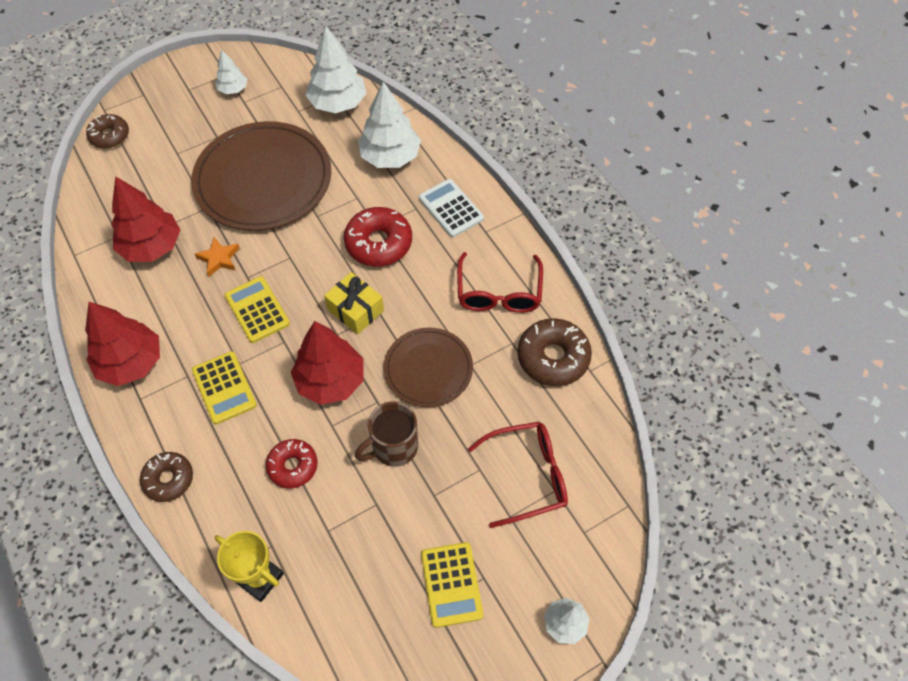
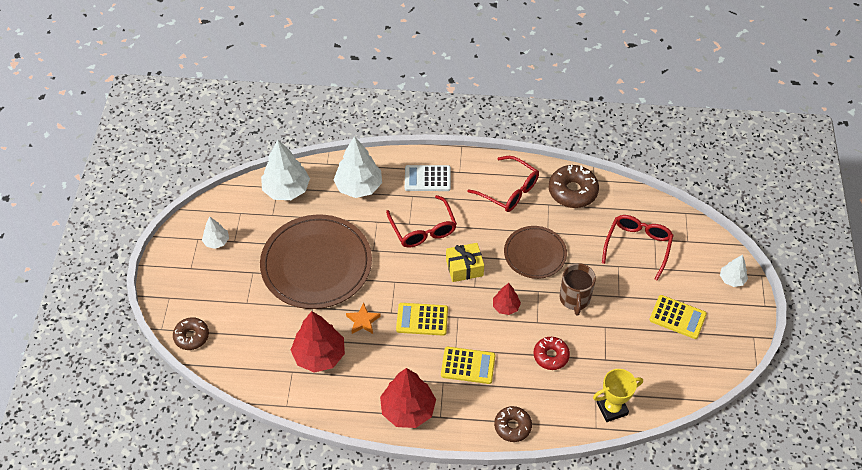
camera: 55 degrees left, 5 degrees down
(330, 381) = (505, 307): red tree -> red tree, size x0.54
(378, 243) = (423, 229): red donut -> red glasses

